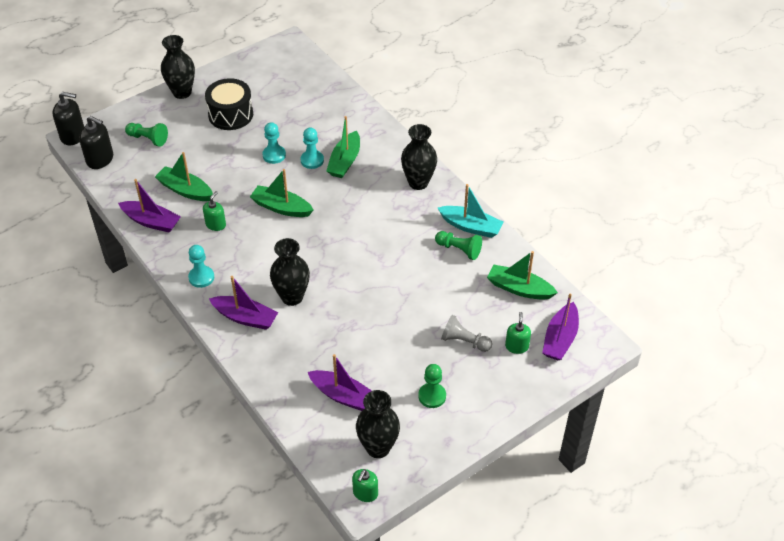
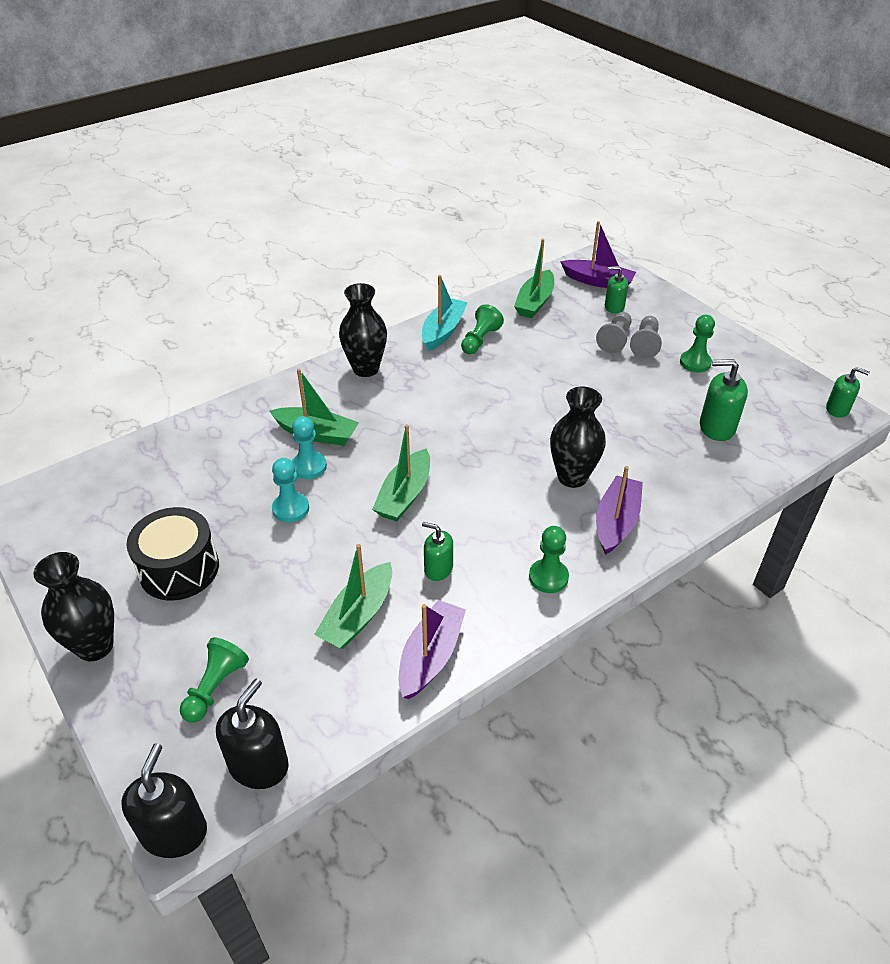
camera: 90 degrees left, 5 degrees down
(201, 277) = (548, 577): turquoise pawn -> green pawn
(343, 396) = (716, 427): purple boat -> green soap dispenser
(378, 448) = (776, 400): black vase -> none
(458, 363) = (645, 344): none -> grey pawn

